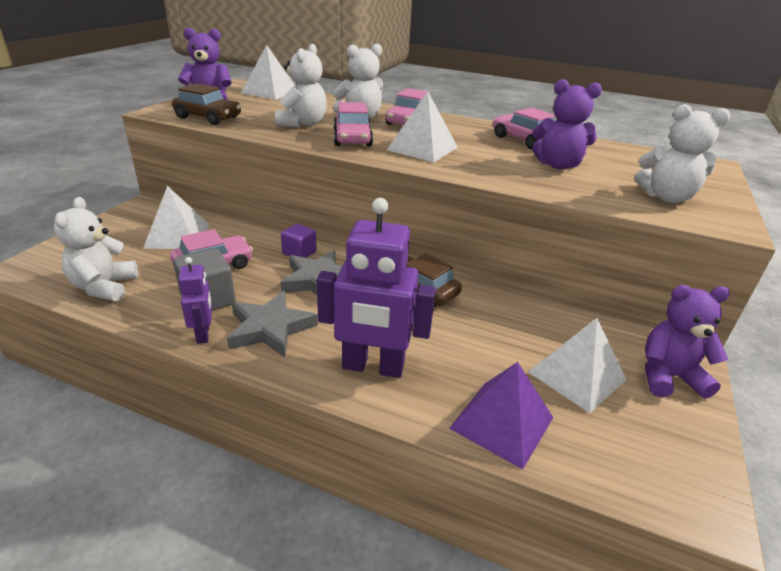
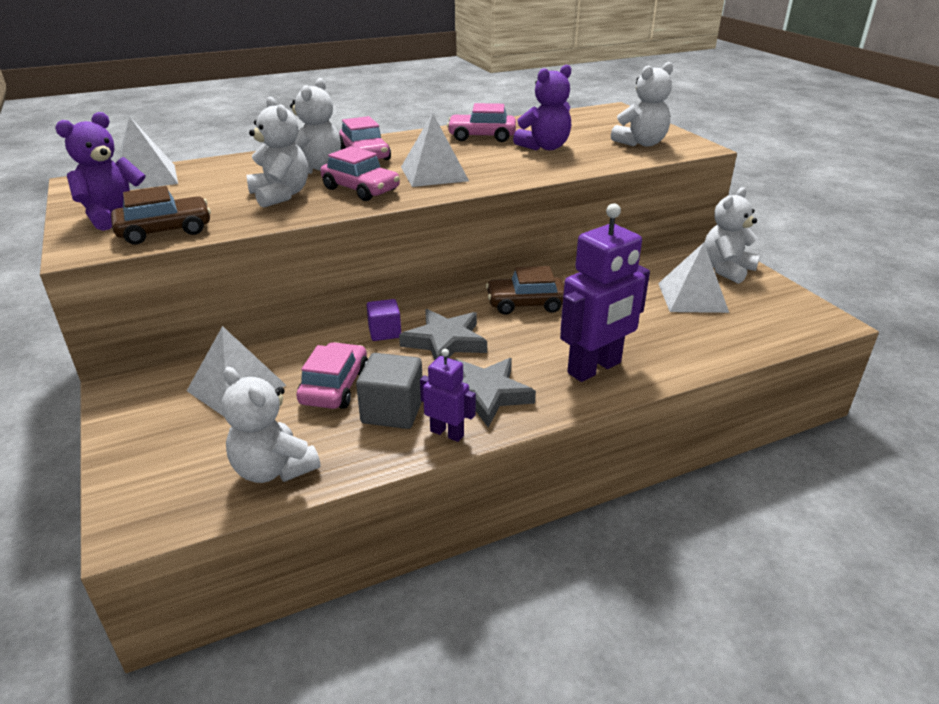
camera: 45 degrees left, 0 degrees up
(502, 422) = (706, 346): purple pyramid -> none
(668, 377) = (726, 270): purple teddy bear -> white teddy bear

